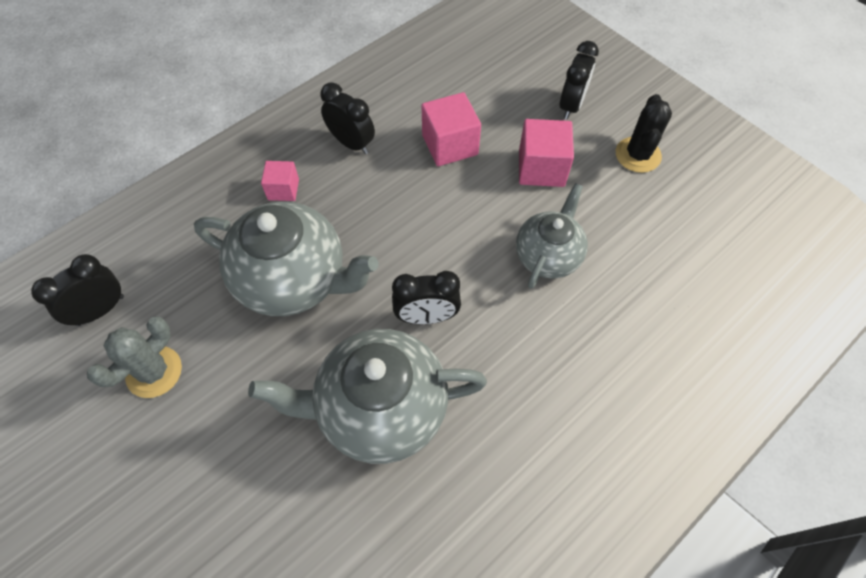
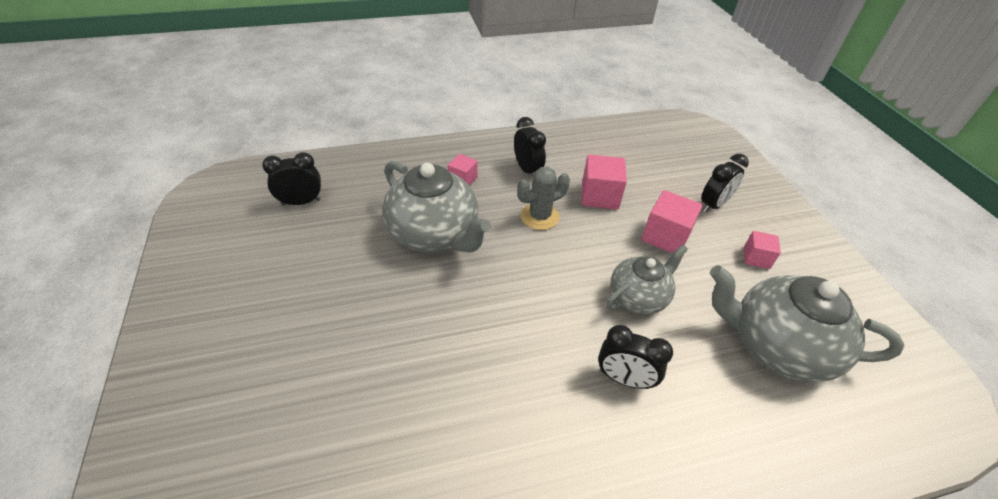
camera: 25 degrees right, 15 degrees down
(154, 372) = (307, 250): grey cactus -> grey cactus (539, 216)
(380, 408) = (441, 344): grey teapot -> grey teapot (777, 346)
(426, 317) = (515, 298): black clock -> black clock (624, 379)
(638, 155) = (756, 258): black cactus -> pink cube

